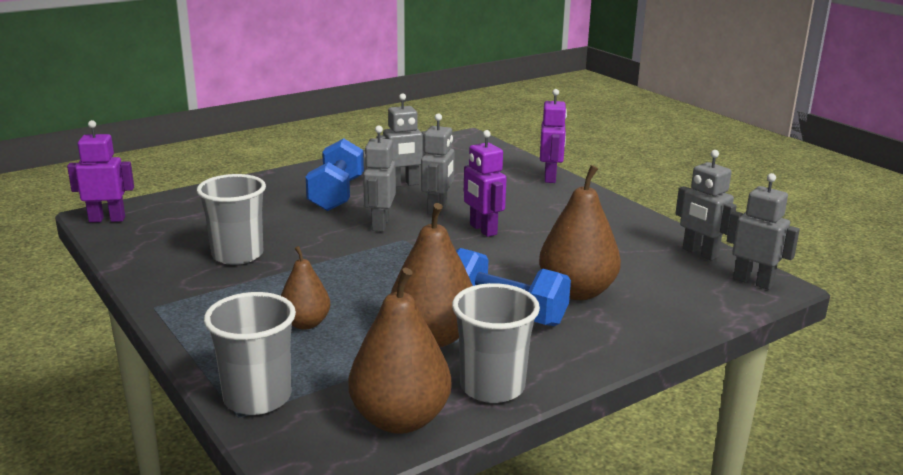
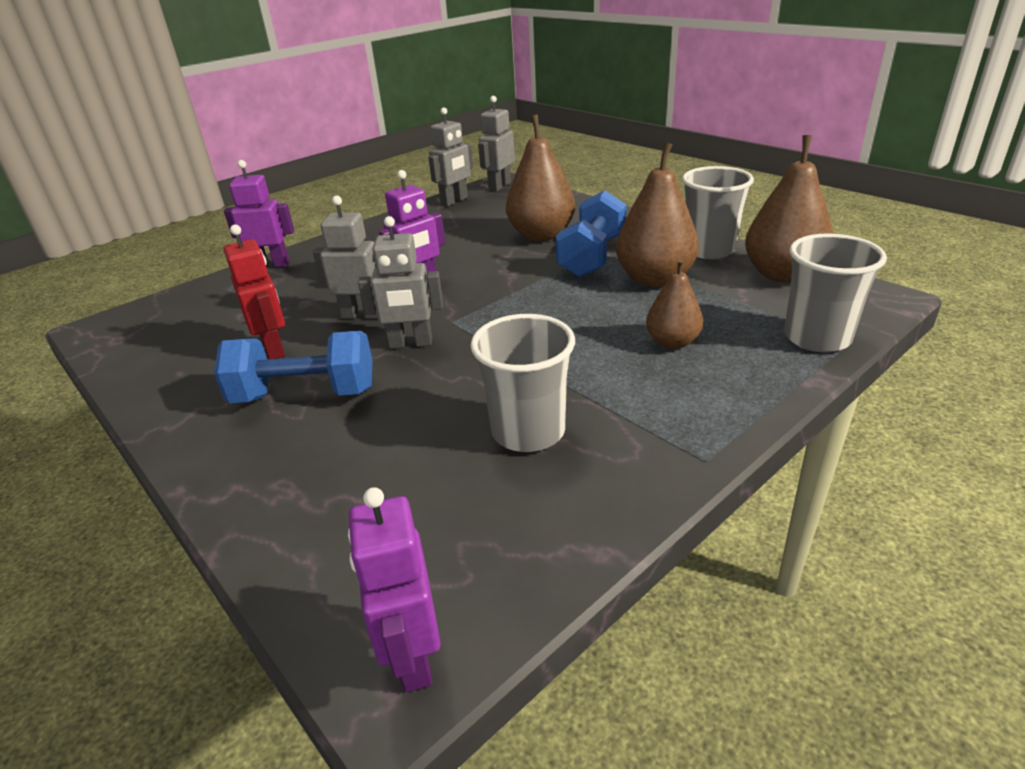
camera: 95 degrees left, 10 degrees up
(403, 184) = (274, 349): grey robot -> red robot

